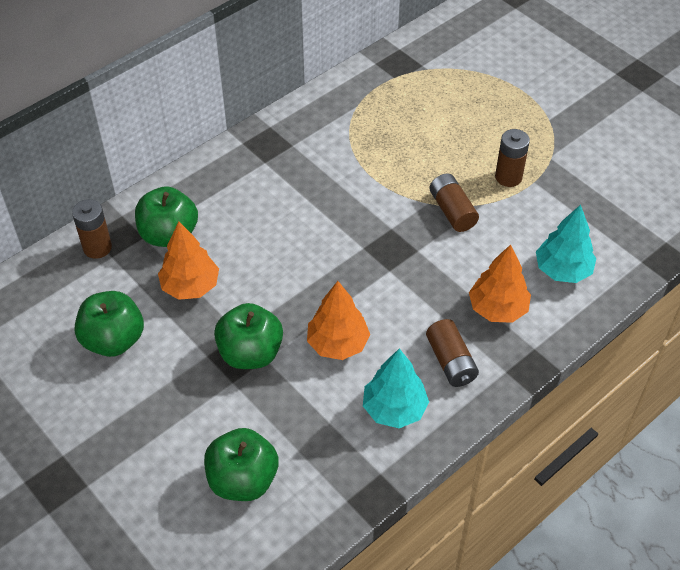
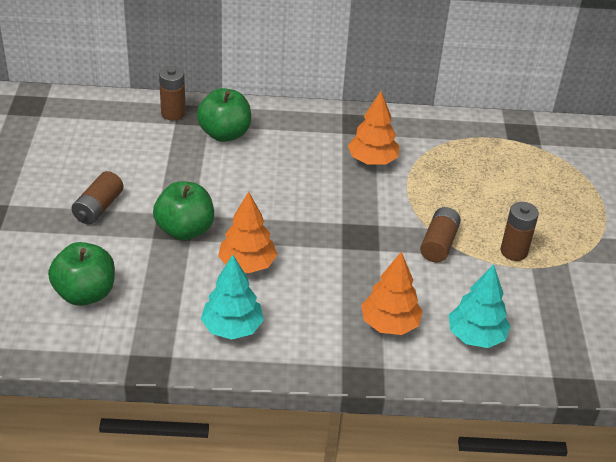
camera: 40 degrees right, 10 degrees down
(113, 340) = (116, 167): green apple -> none
(190, 286) = (199, 169): orange tree -> orange tree (372, 161)
(451, 361) = (310, 330): brown battery -> brown battery (98, 208)

